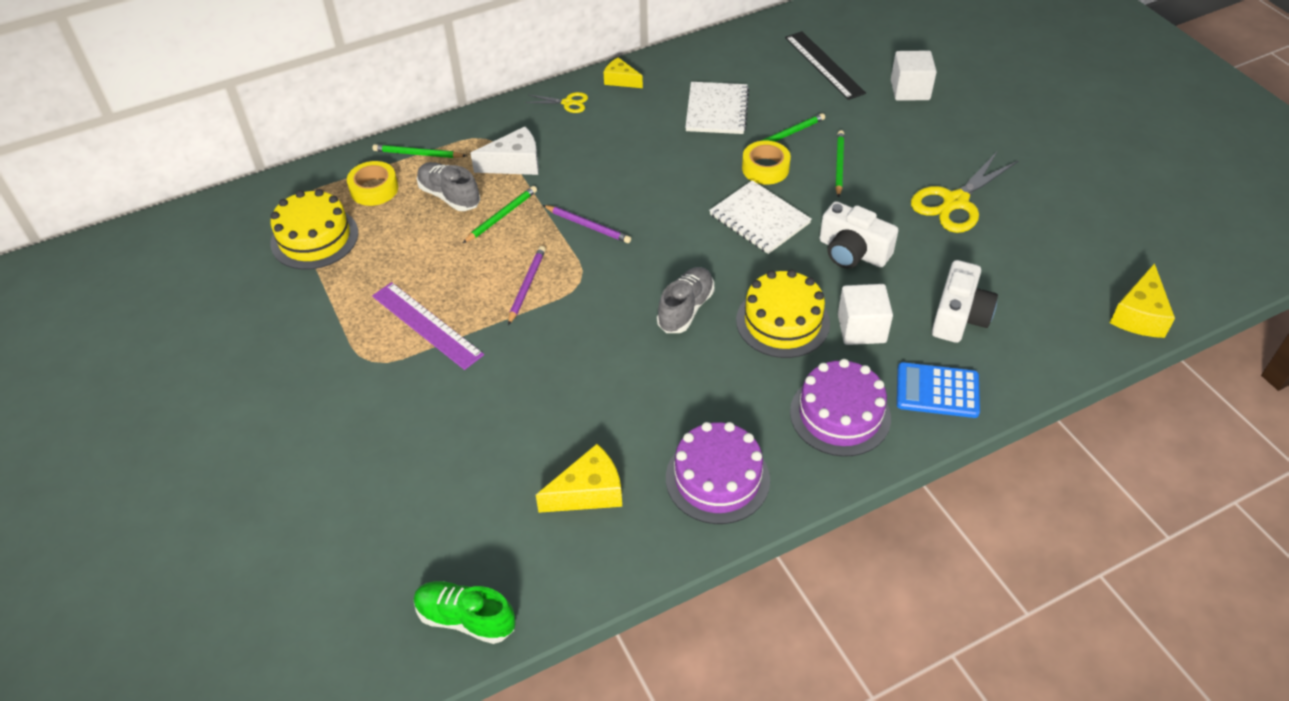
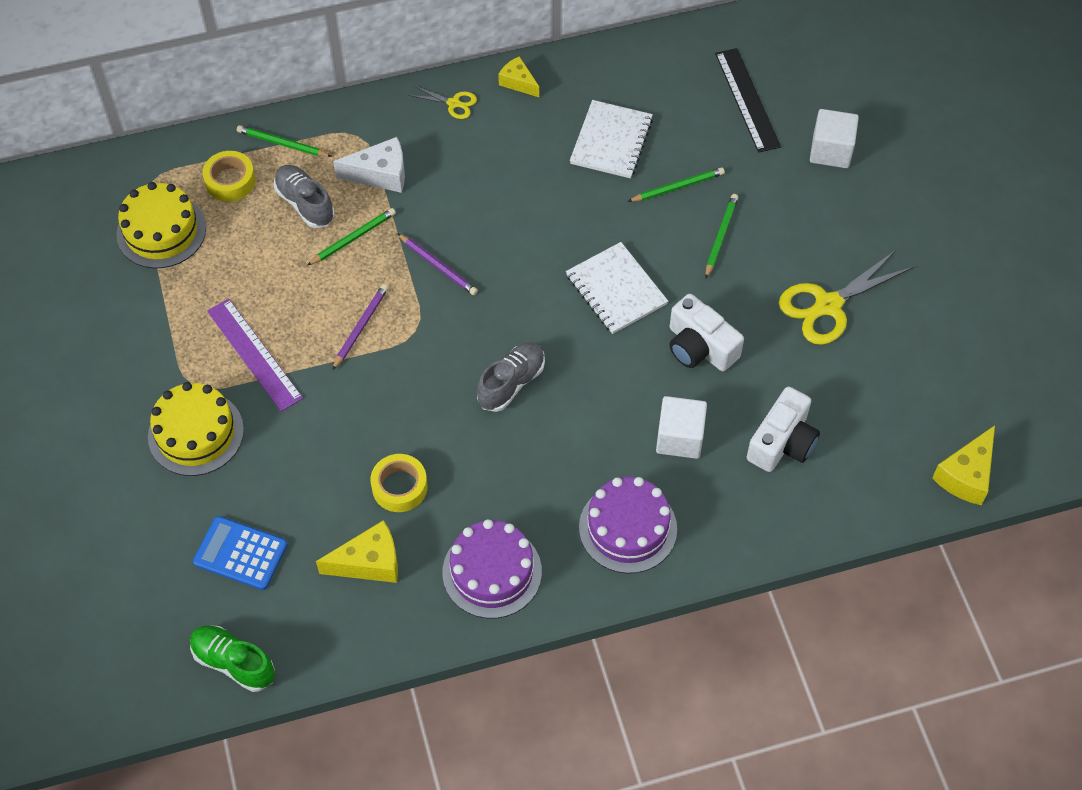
camera: 10 degrees right, 10 degrees up
(765, 168) = (641, 227): yellow tape -> yellow tape (399, 487)
(782, 322) = (603, 415): yellow cake -> yellow cake (196, 433)
(937, 391) = (731, 520): blue calculator -> blue calculator (240, 553)

